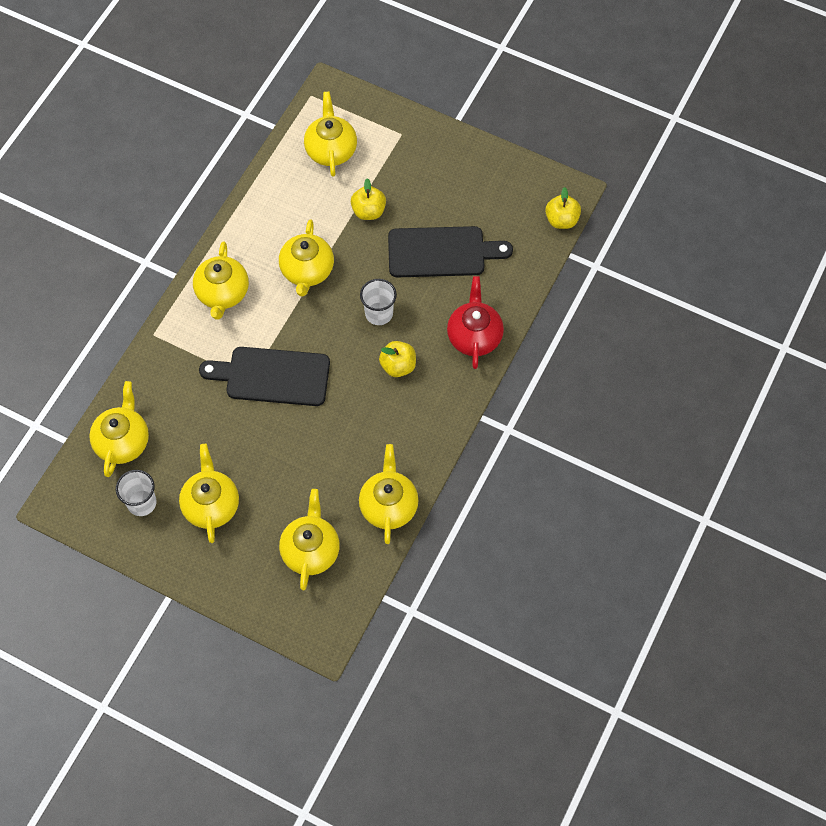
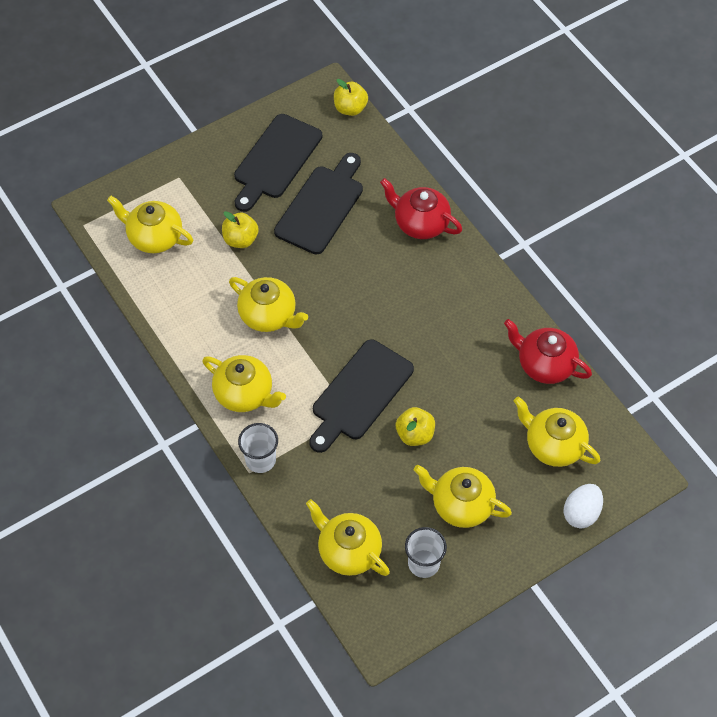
camera: 60 degrees left, 5 degrees down
(256, 603) = (581, 513): none -> white egg
(379, 313) = (351, 281): white cup -> white cup (260, 460)
(388, 505) = (544, 364): yellow teapot -> red teapot
(398, 366) = (413, 292): yellow apple -> yellow apple (415, 434)
(467, 193) = (275, 160): none -> black cutting board

